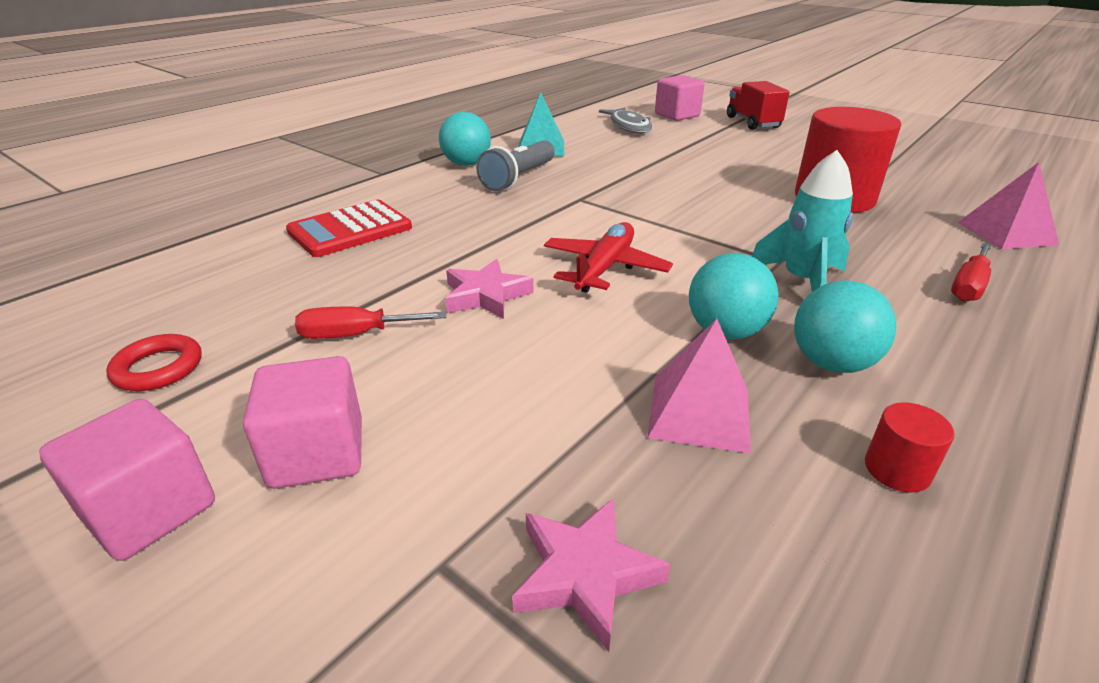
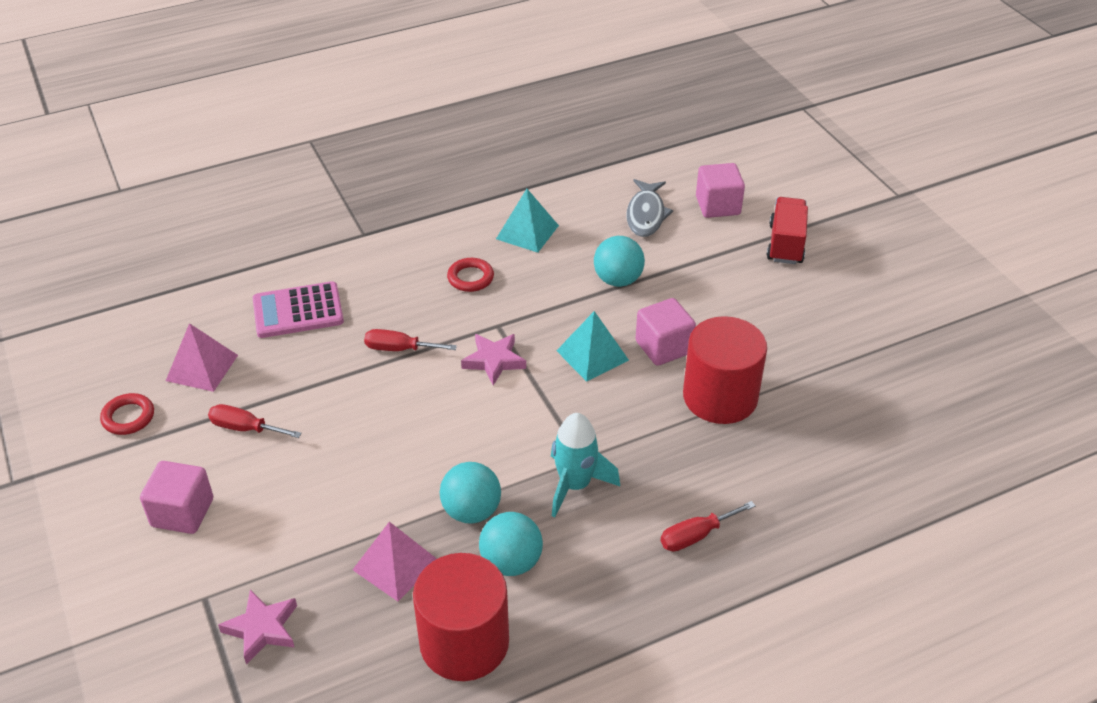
camera: 25 degrees right, 10 degrees up
(150, 510) = (97, 517): pink cube -> pink cube (663, 347)
(350, 230) = (298, 311): red calculator -> pink calculator
(466, 164) = (442, 240): turquoise ball -> turquoise ball (618, 280)
(486, 295) = (345, 419): pink star -> pink star (494, 361)
(495, 232) = (399, 349): none -> red screwdriver
(518, 178) = (470, 278): grey flashlight -> red ring
(605, 268) = (447, 419): red plane -> none
(691, 198) = (592, 355): none -> turquoise pyramid
(897, 469) = (464, 642): red cylinder -> red cylinder, size x2.40
(1006, 233) = (815, 493): pink pyramid -> pink pyramid (202, 367)

